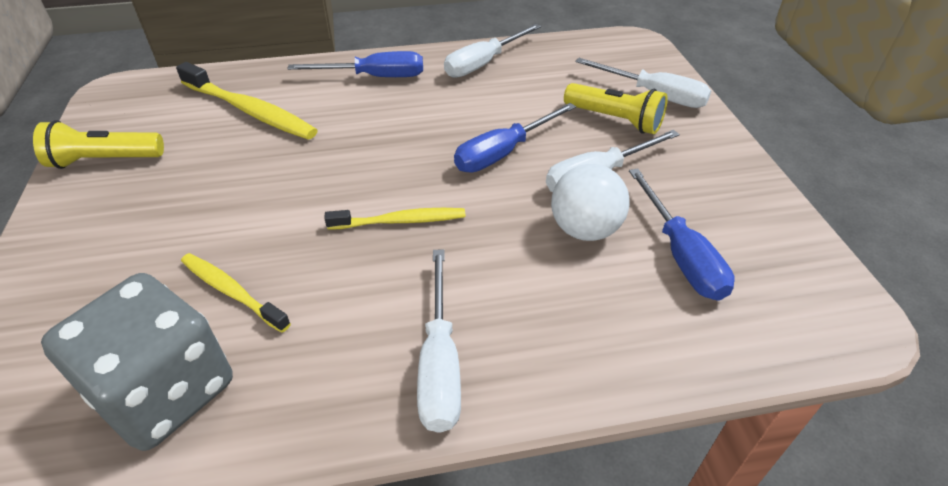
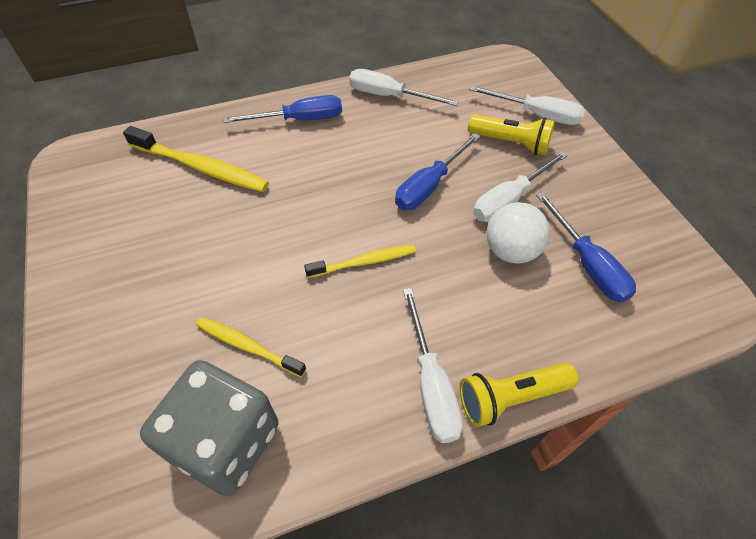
camera: 10 degrees left, 10 degrees up
(104, 160) = (89, 234): yellow flashlight -> yellow flashlight (511, 398)
(483, 63) = (389, 96): white screwdriver -> white screwdriver turned 75 degrees clockwise

